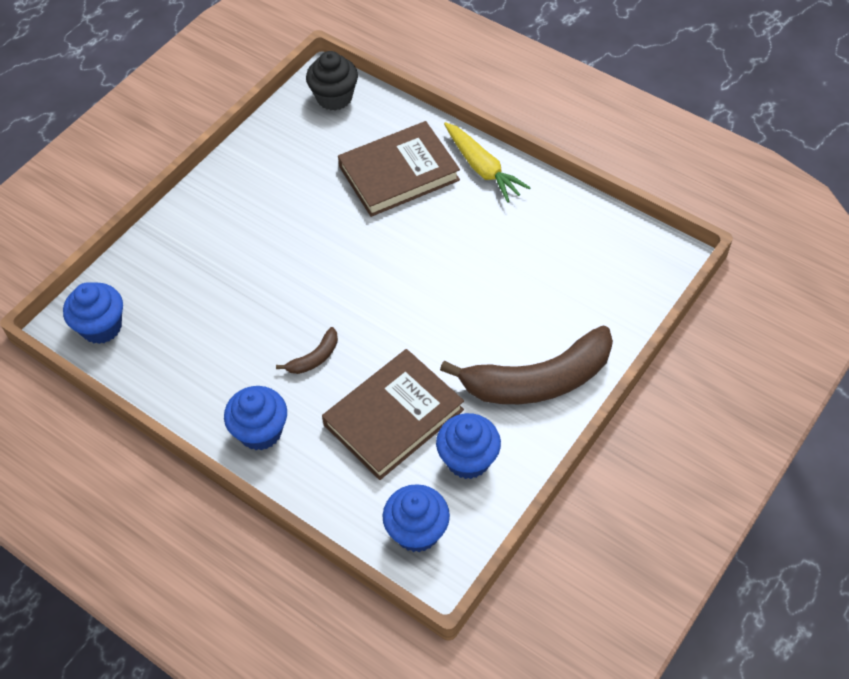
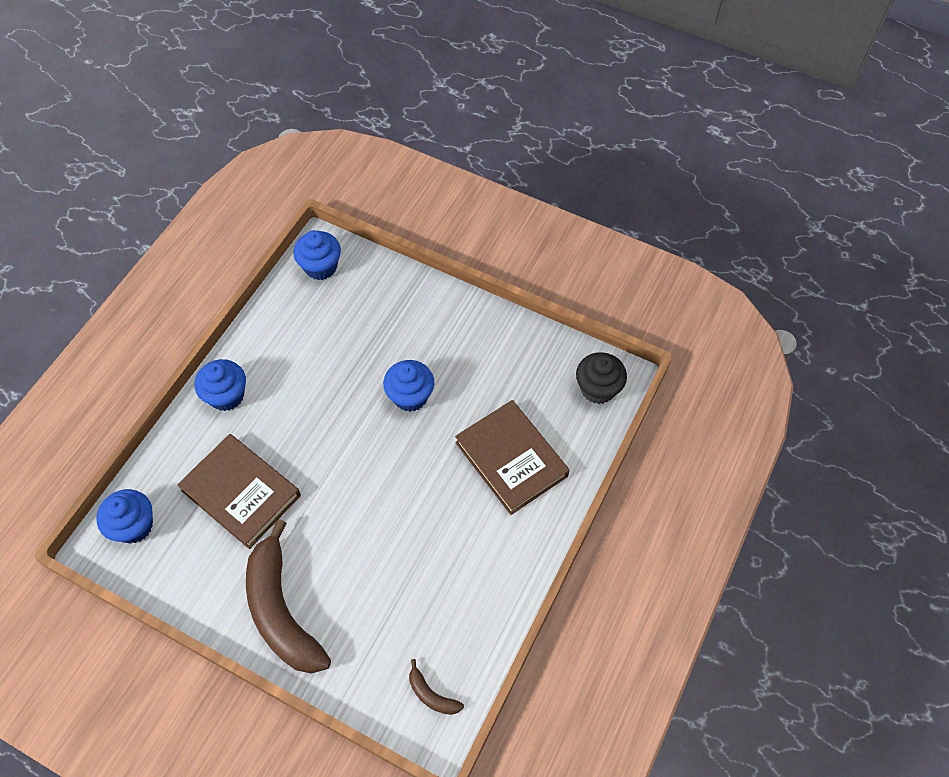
camera: 80 degrees right, 5 degrees up
(314, 358) = (298, 422): brown banana -> brown banana (431, 695)
(468, 459) = (200, 558): blue cupcake -> blue cupcake (410, 396)
(482, 168) = (529, 534): yellow carrot -> none

